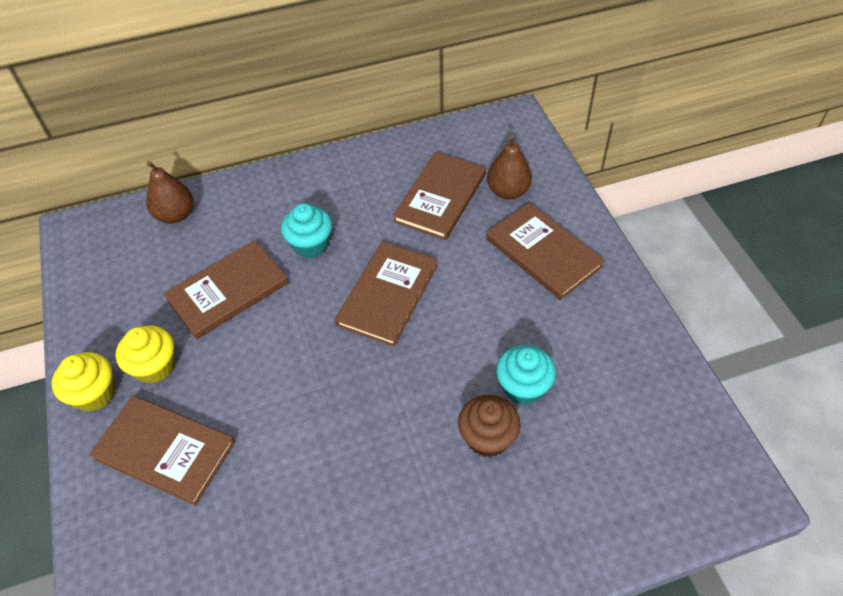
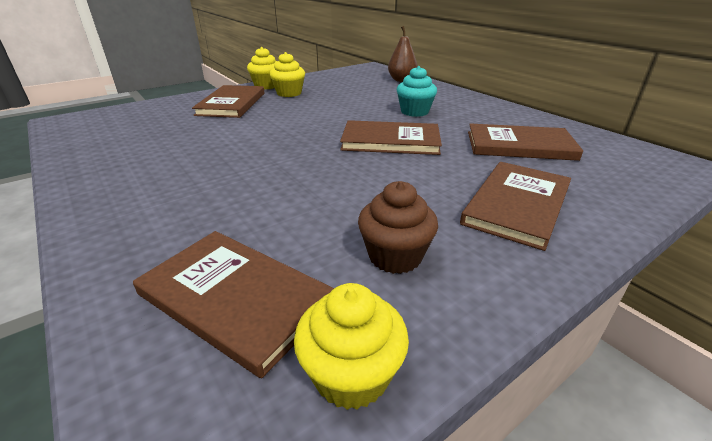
camera: 70 degrees right, 20 degrees down
(228, 291) = (355, 99): brown book -> brown book (235, 298)
(487, 438) = (258, 204): brown cupcake -> brown cupcake (395, 256)
(508, 191) = (575, 174): brown pear -> none
(523, 387) = (326, 215): turquoise cupcake -> none
(688, 407) = (351, 375): none -> yellow cupcake

